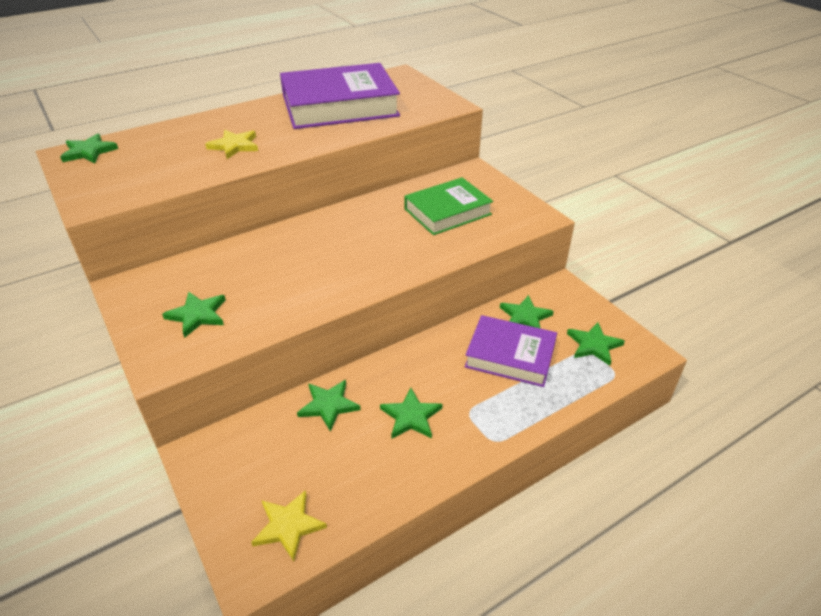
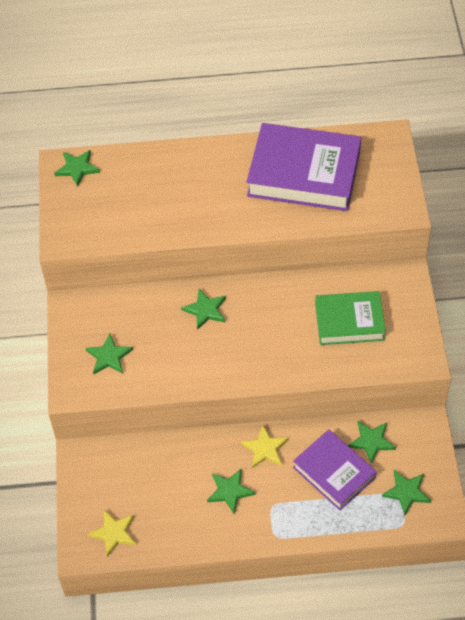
camera: 30 degrees right, 15 degrees up
(234, 146) = (189, 203): yellow star -> yellow star (265, 448)
(328, 405) = (178, 456): green star -> green star (205, 310)

